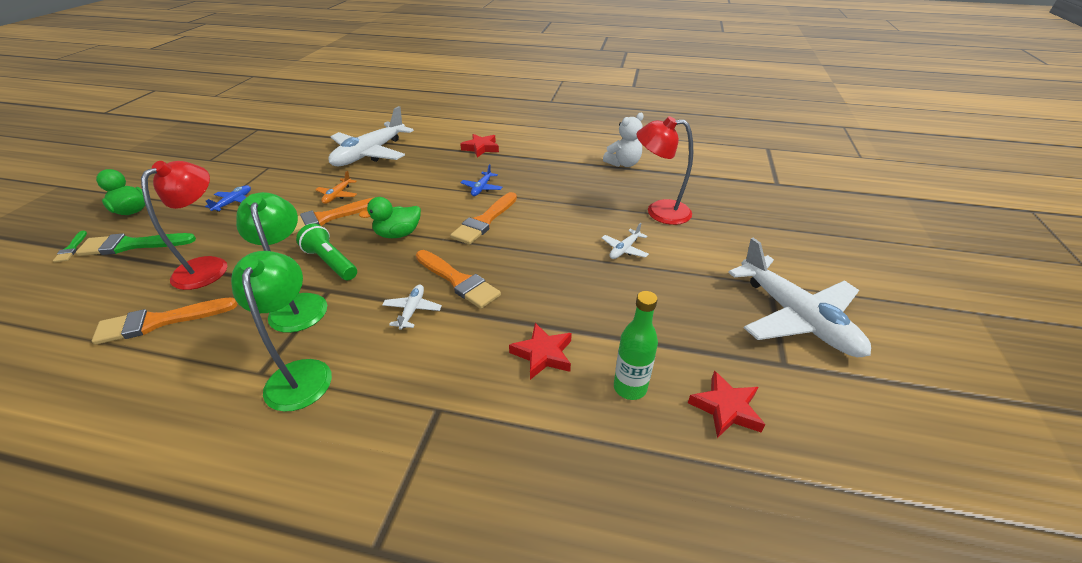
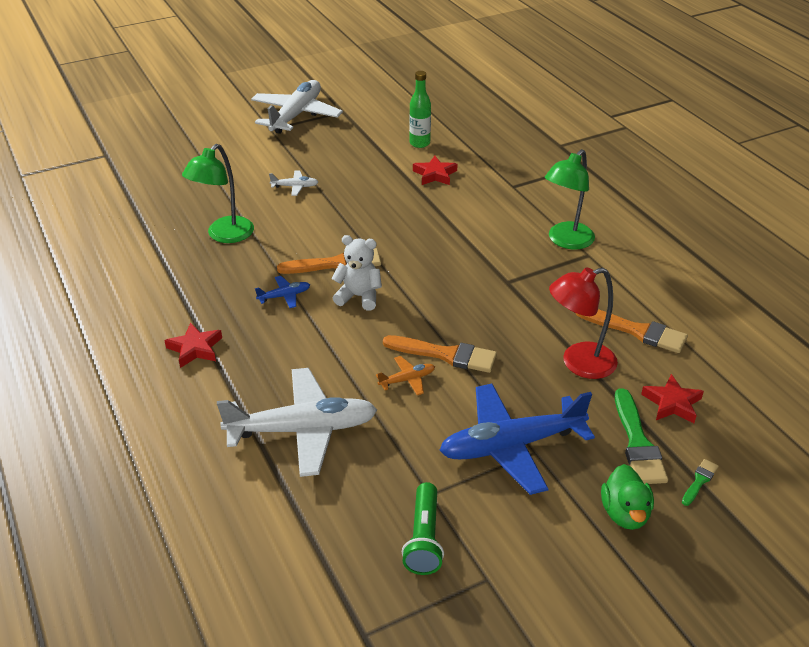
camera: 130 degrees left, 0 degrees up
(132, 245) = (637, 443): green brush -> green brush turned 45 degrees clockwise
(233, 202) = (511, 446): blue plane -> blue plane, size x2.36
(298, 304) = (535, 284): green lamp -> green lamp (224, 235)
(331, 262) = (485, 304): green flashlight -> green flashlight (424, 538)
(398, 234) = (410, 296): green duck -> none
(412, 310) = (470, 235): white plane -> none
(458, 281) = (420, 234): orange brush -> none
(623, 164) = (140, 239): white teddy bear -> white teddy bear (359, 296)
(659, 211) = (219, 191): red lamp -> none
(726, 408) = (396, 118): red star -> red star (672, 403)

